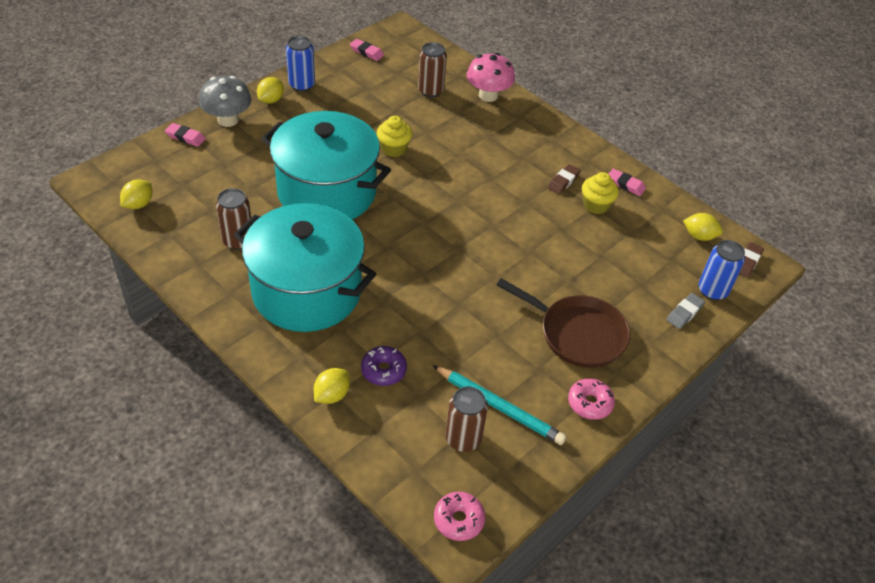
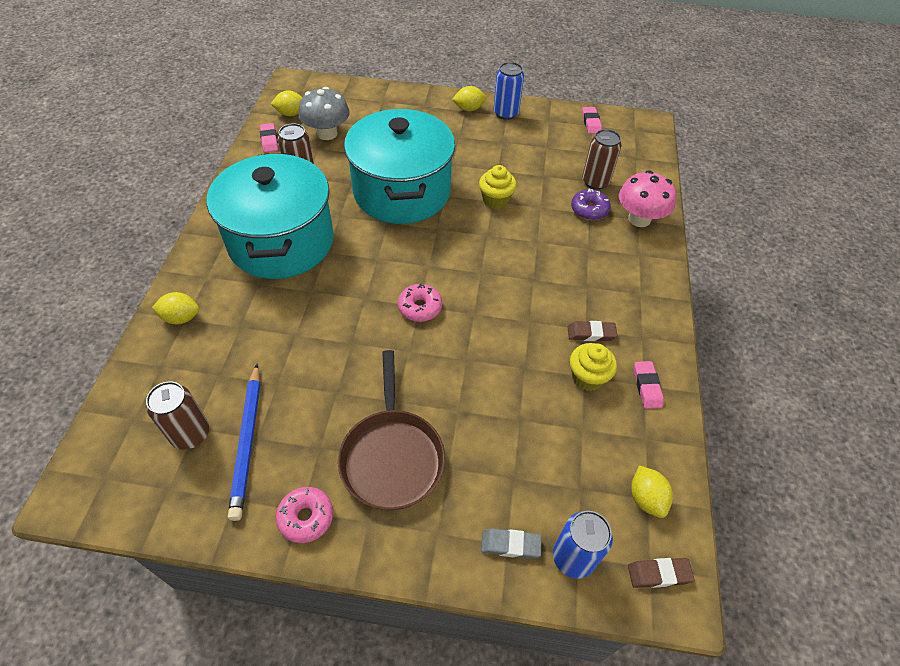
camera: 55 degrees right, 5 degrees up
(185, 137) = (380, 95): pink eraser -> pink eraser (269, 140)
(228, 120) = (421, 102): grey mushroom -> grey mushroom (327, 133)
(383, 370) = (232, 335): purple donut -> purple donut (589, 210)
(458, 520) = (93, 482): pink donut -> pink donut (420, 307)
(499, 407) = (247, 442): turquoise pencil -> blue pencil

